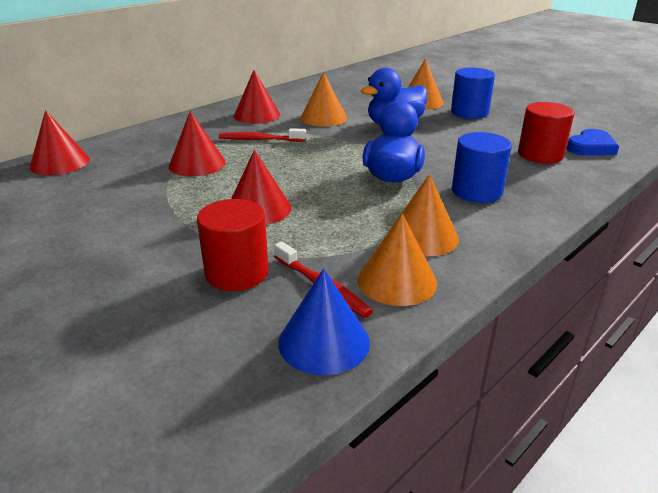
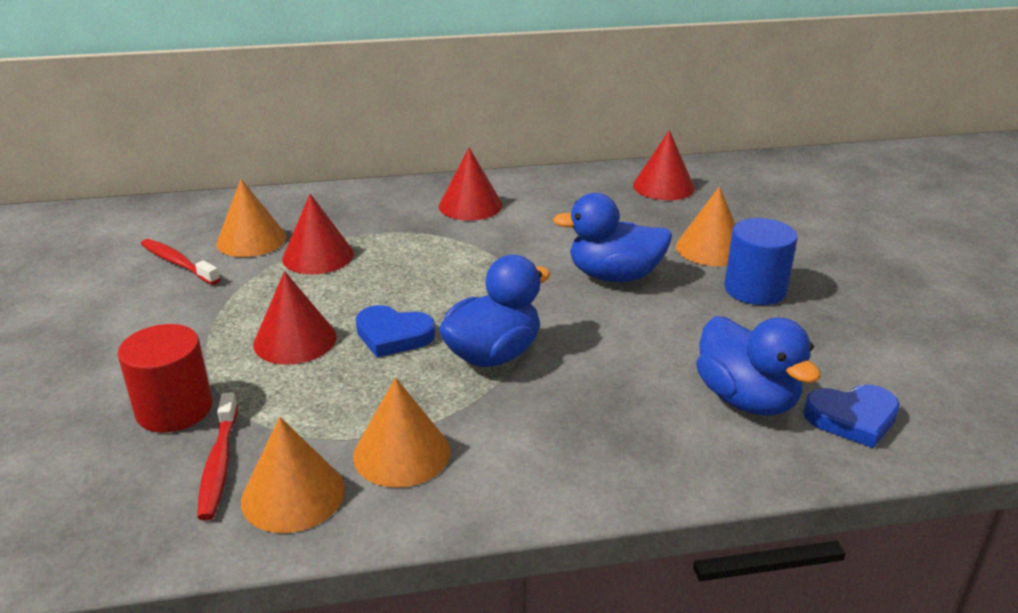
camera: 35 degrees right, 0 degrees up
(60, 163) = (206, 210): red cone -> red cone (663, 186)
(260, 140) = (424, 244): red toothbrush -> red toothbrush (177, 263)
(319, 186) = (393, 335): none -> blue heart
(323, 118) = (541, 234): orange cone -> orange cone (251, 240)
(324, 342) = (136, 525): blue cone -> none
(476, 191) = (562, 420): blue cylinder -> none
(540, 155) = (746, 399): red cylinder -> blue duck

